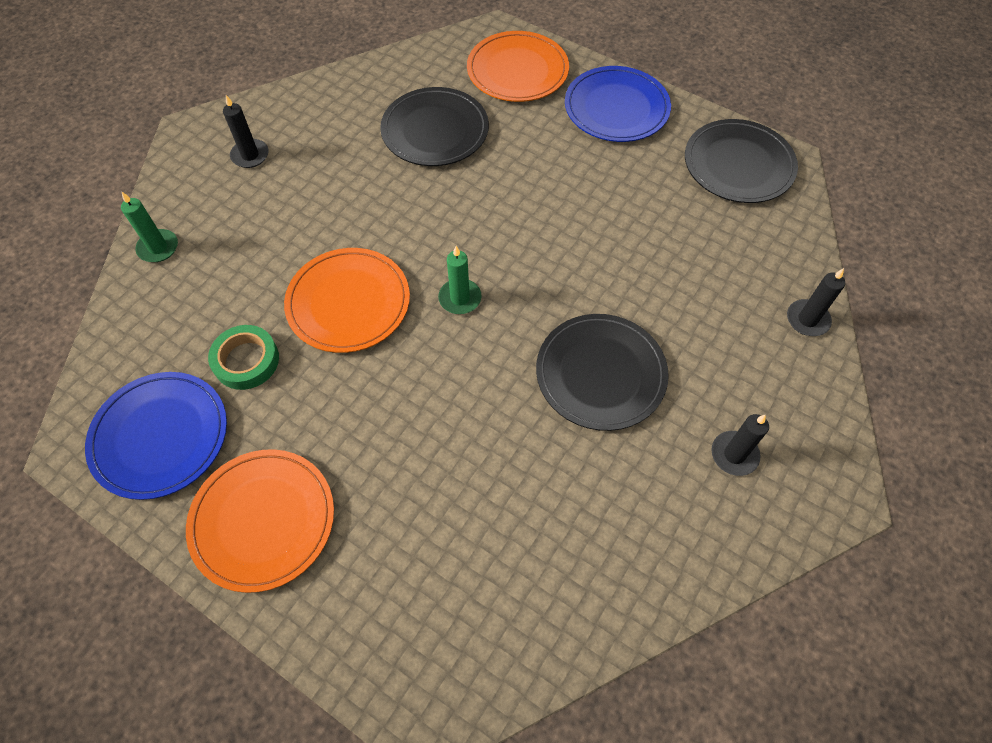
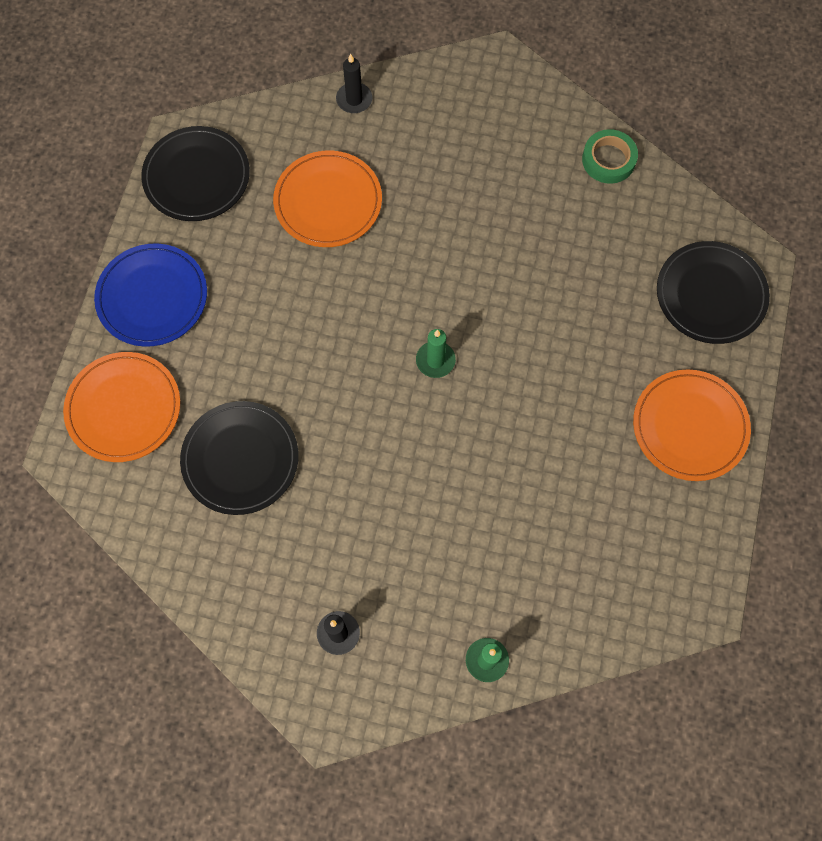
camera: 110 degrees left, 10 degrees up
(160, 436) = (663, 542): blue plate -> none
(246, 360) = (568, 510): green tape -> green tape (608, 160)
(348, 302) = (477, 451): orange plate -> orange plate (328, 201)
(600, 374) = (464, 232): black plate -> black plate (711, 294)
(734, 454) = (495, 128): black candle -> none

